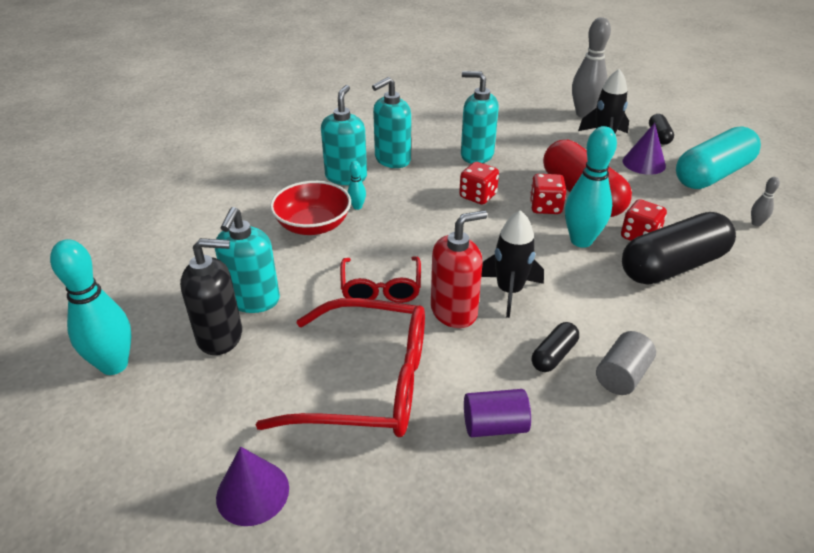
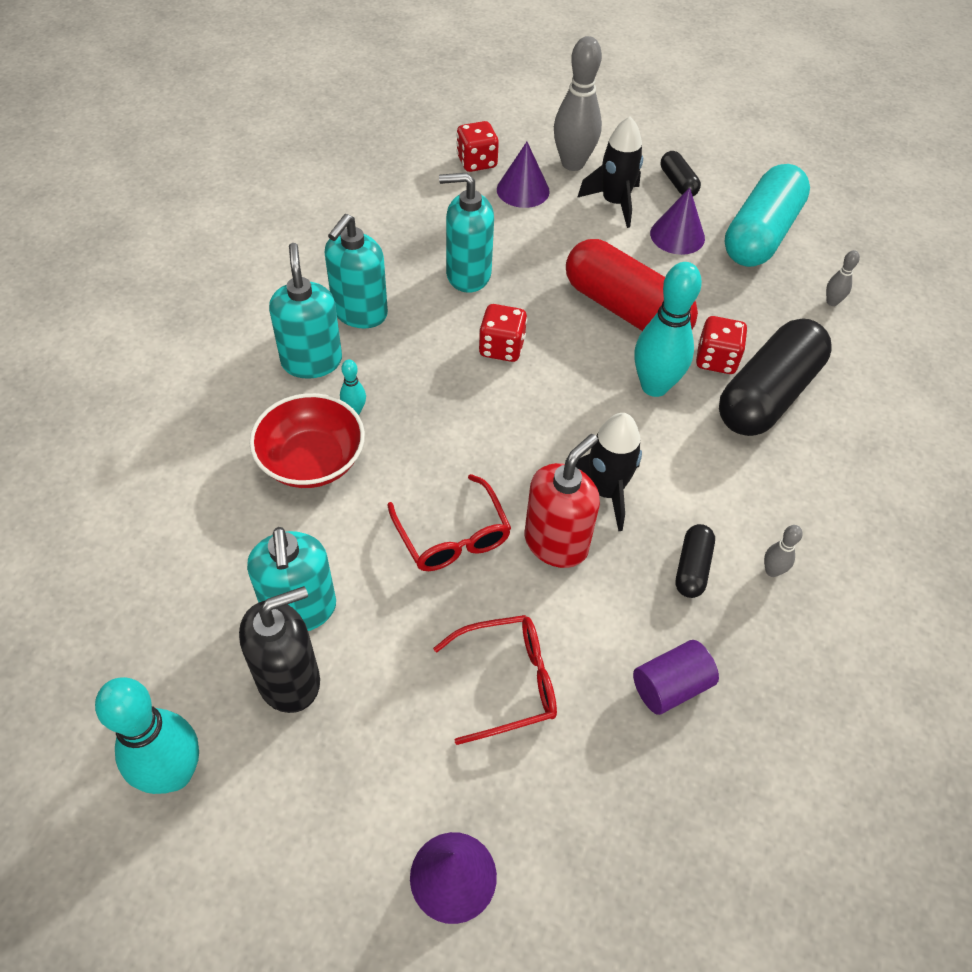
camera: 25 degrees left, 15 degrees up
(369, 383) = (509, 681): red glasses -> red glasses, size x0.57
(540, 121) = (523, 190): none -> purple cone
(545, 207) = (591, 343): red dice -> red dice (476, 162)
(622, 376) = (772, 571): grey cylinder -> grey bowling pin

